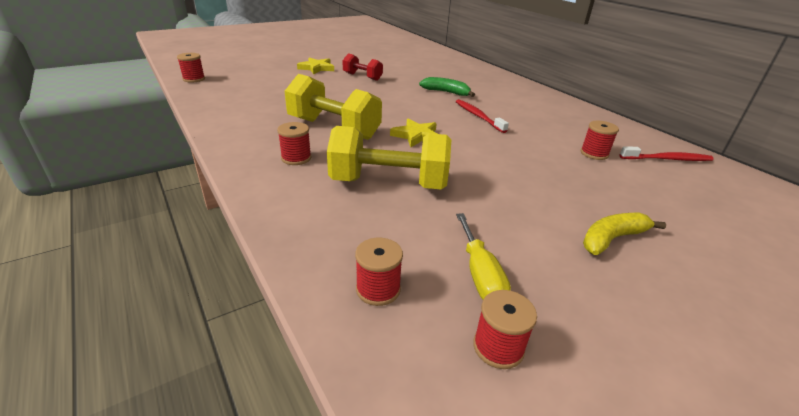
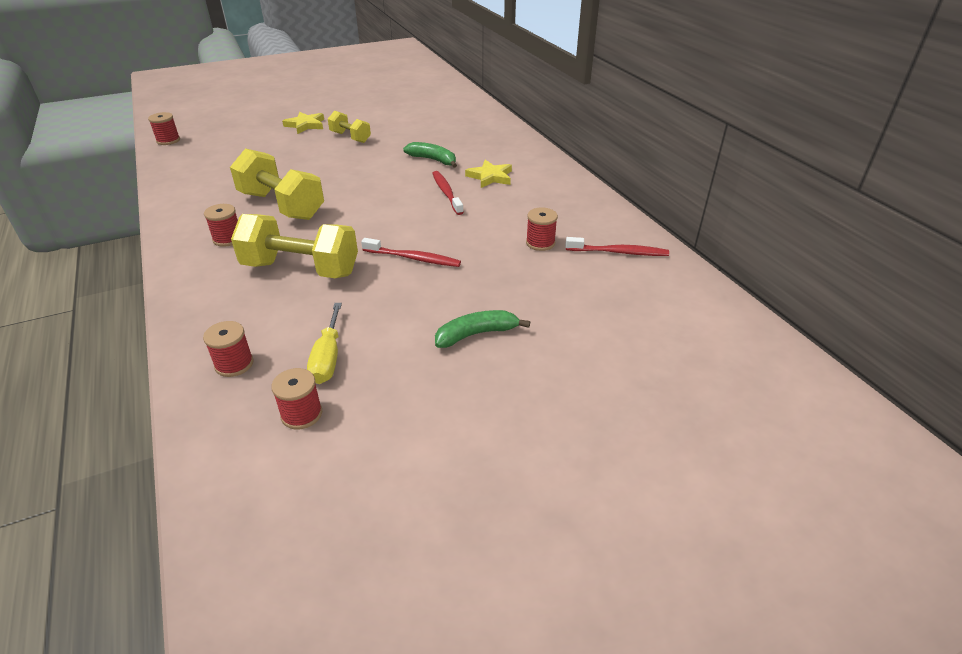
camera: 10 degrees right, 5 degrees up
(362, 77) = (350, 137): red dumbbell -> yellow dumbbell
(416, 136) = (362, 216): yellow star -> yellow star (490, 177)
(492, 170) = (413, 258): none -> red toothbrush
(612, 239) = (476, 334): yellow banana -> green banana

